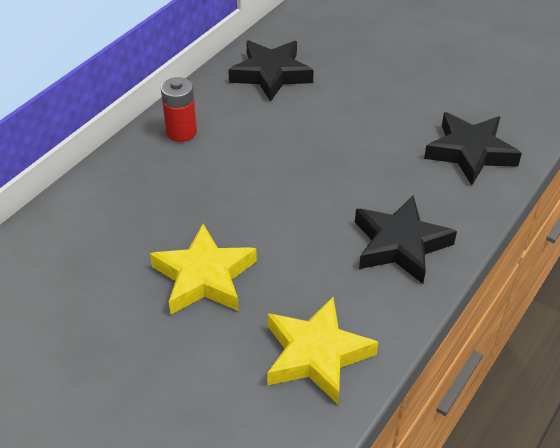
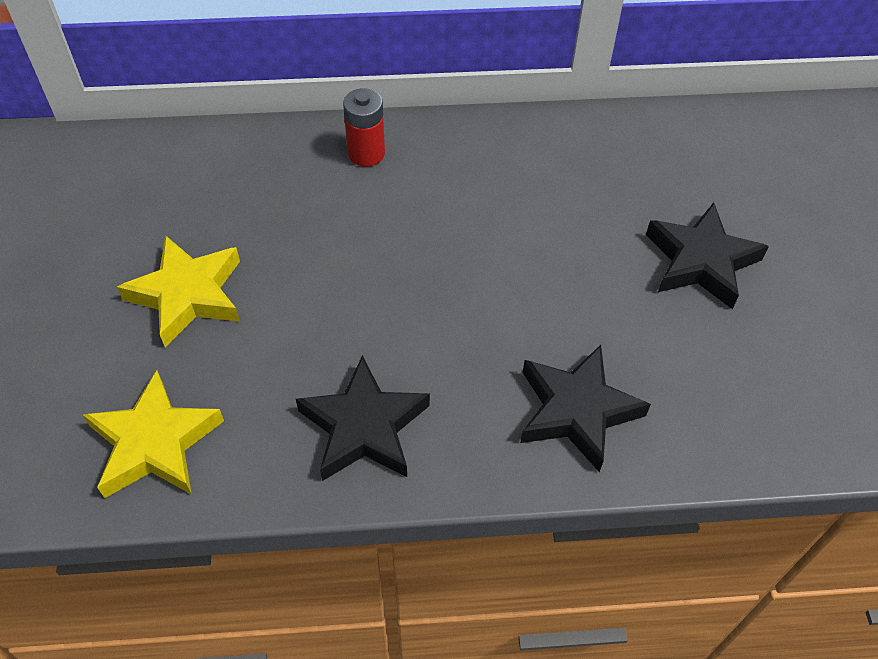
camera: 50 degrees right, 10 degrees up
(271, 74) = (525, 163): black star -> black star (700, 261)

